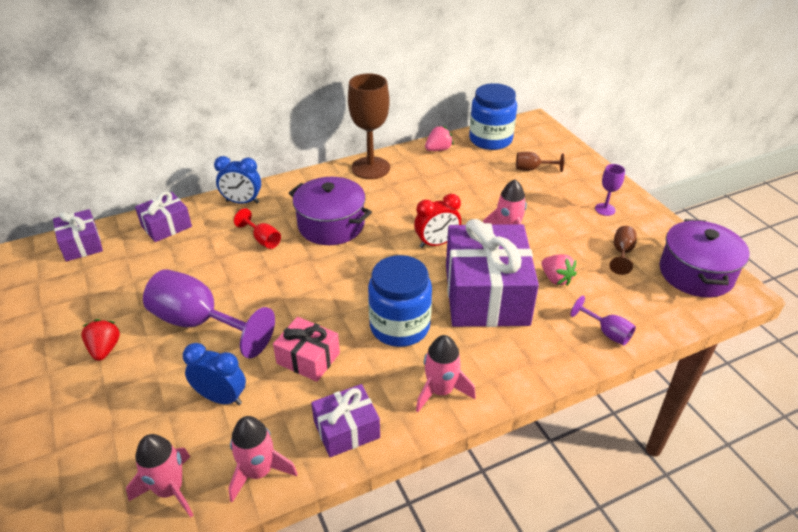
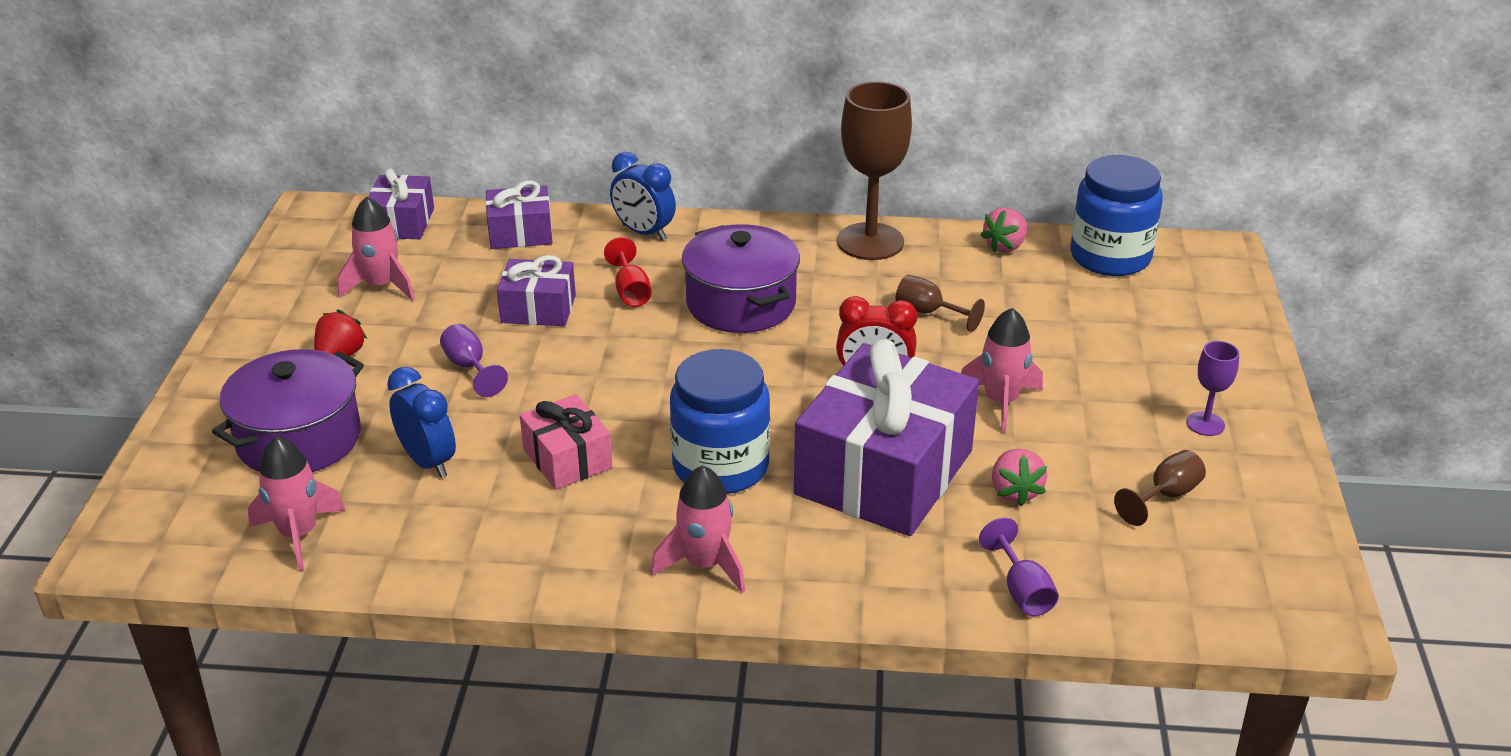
camera: 30 degrees right, 5 degrees down
(200, 323) = (470, 368): purple goblet -> purple goblet, size x0.48
(259, 472) = (407, 558): pink rocket -> pink rocket (381, 286)
(346, 429) = (545, 557): purple gift -> purple gift (538, 309)
(438, 149) = (1005, 246): pink strawberry -> pink strawberry turned 135 degrees clockwise
(532, 169) = (1139, 323): brown goblet -> brown goblet (928, 313)
(696, 273) = (1267, 570): purple pot -> purple pot (299, 439)

